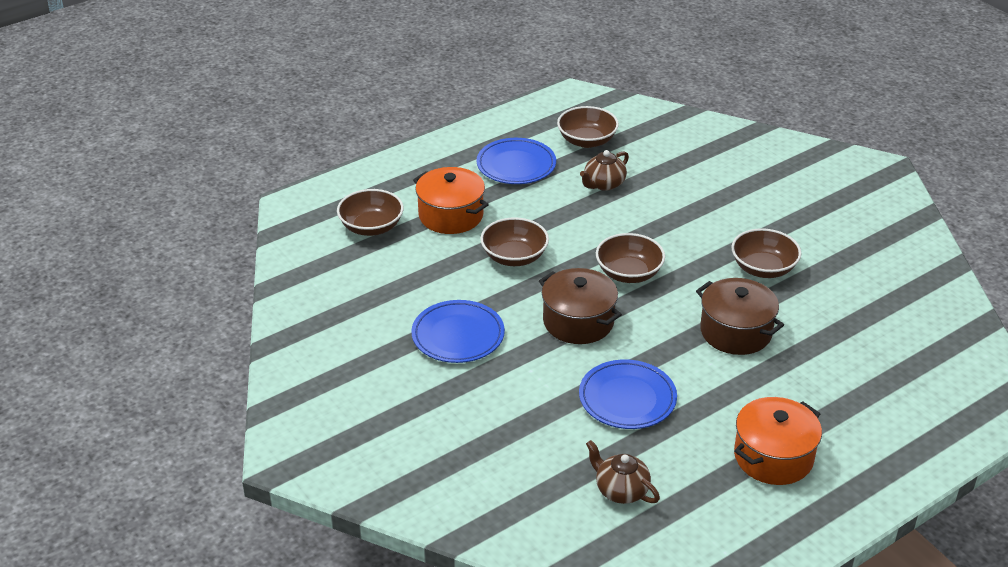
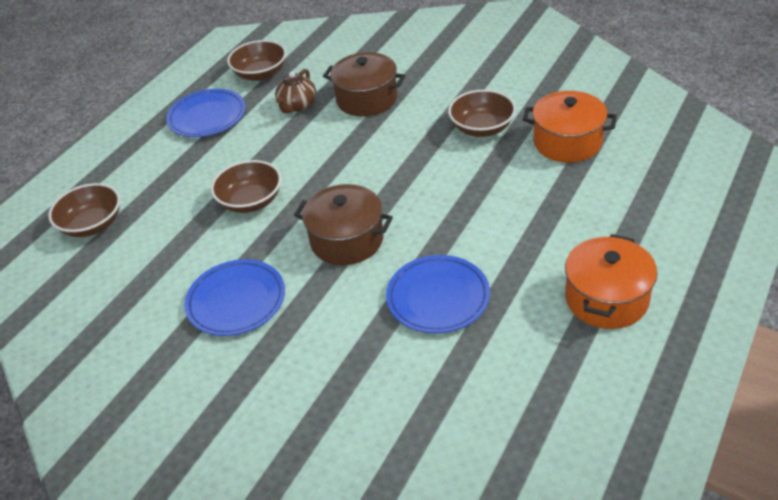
camera: 20 degrees left, 5 degrees up
(451, 215) = (168, 185): orange pot -> orange pot (567, 142)
(621, 490) = (489, 397): brown teapot -> none
(629, 273) = (367, 176): brown bowl -> none
(736, 332) = (495, 193): brown pot -> brown pot (367, 99)

